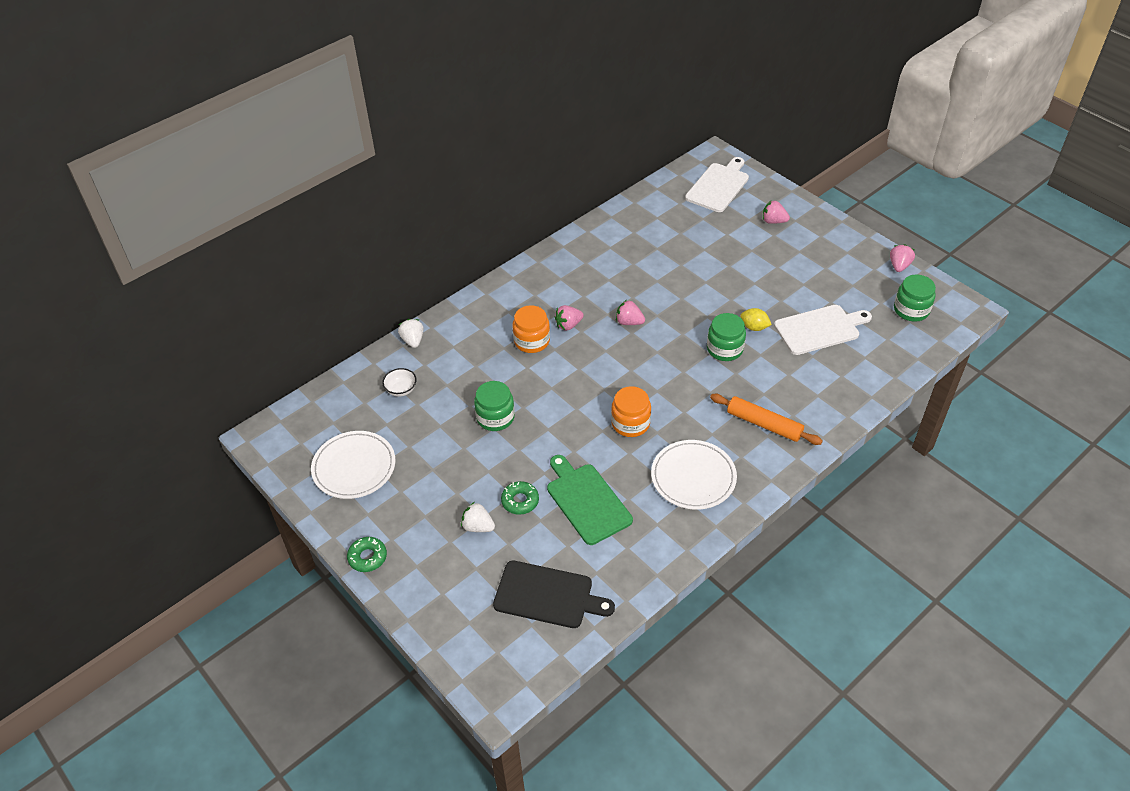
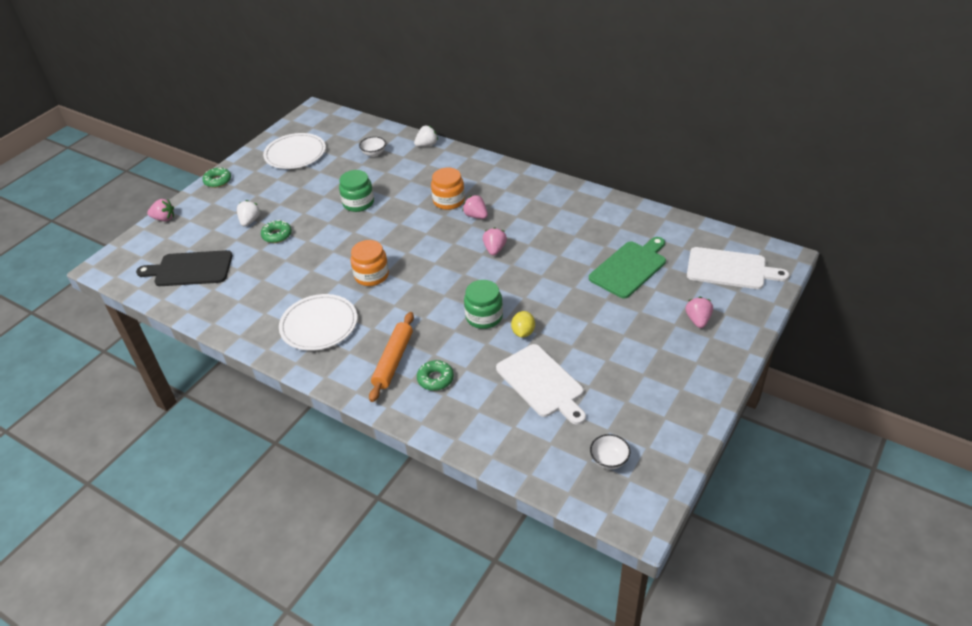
camera: 75 degrees right, 5 degrees down
(548, 595) = (190, 269): black cutting board -> black cutting board turned 90 degrees clockwise
(586, 501) = (282, 269): green cutting board -> green cutting board (629, 268)
(796, 398) = (435, 379): none -> green donut
(899, 266) = (683, 440): pink strawberry -> pink strawberry (164, 218)
(911, 310) = (609, 460): green jar -> white bowl

